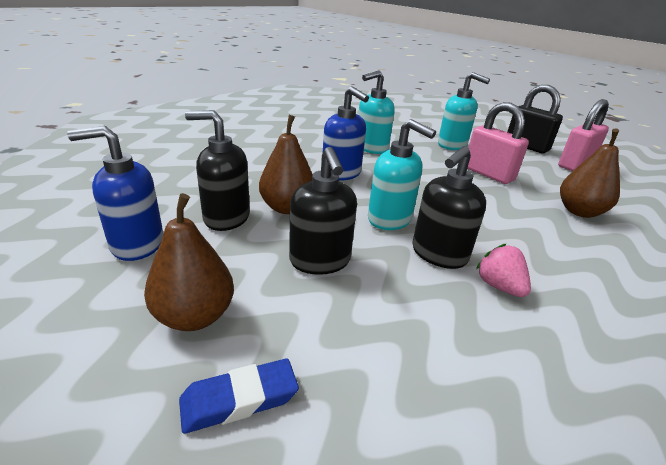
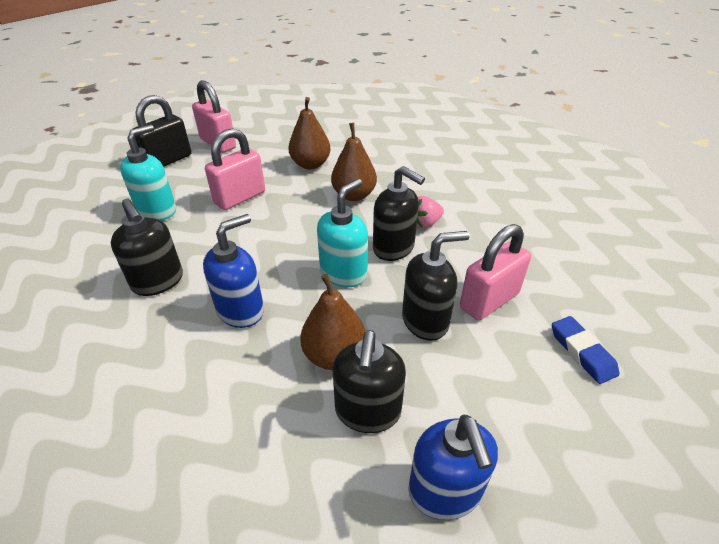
camera: 90 degrees left, 10 degrees up
(194, 316) = (527, 397): brown pear -> brown pear (354, 195)
(350, 319) = (489, 300): none -> pink padlock
(371, 148) = (158, 282): turquoise soap dispenser -> black soap dispenser

